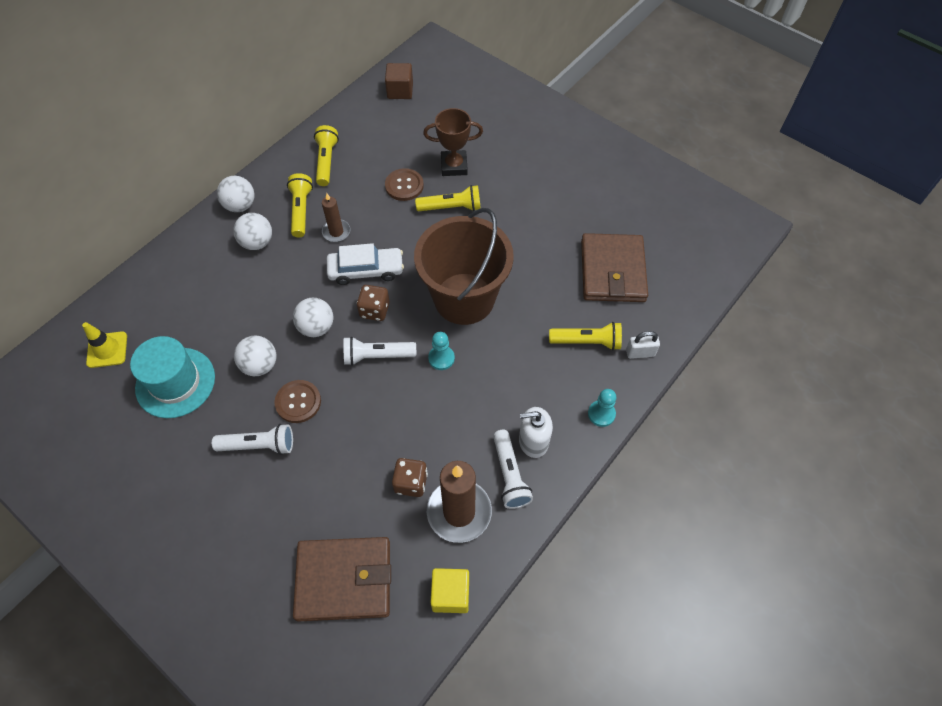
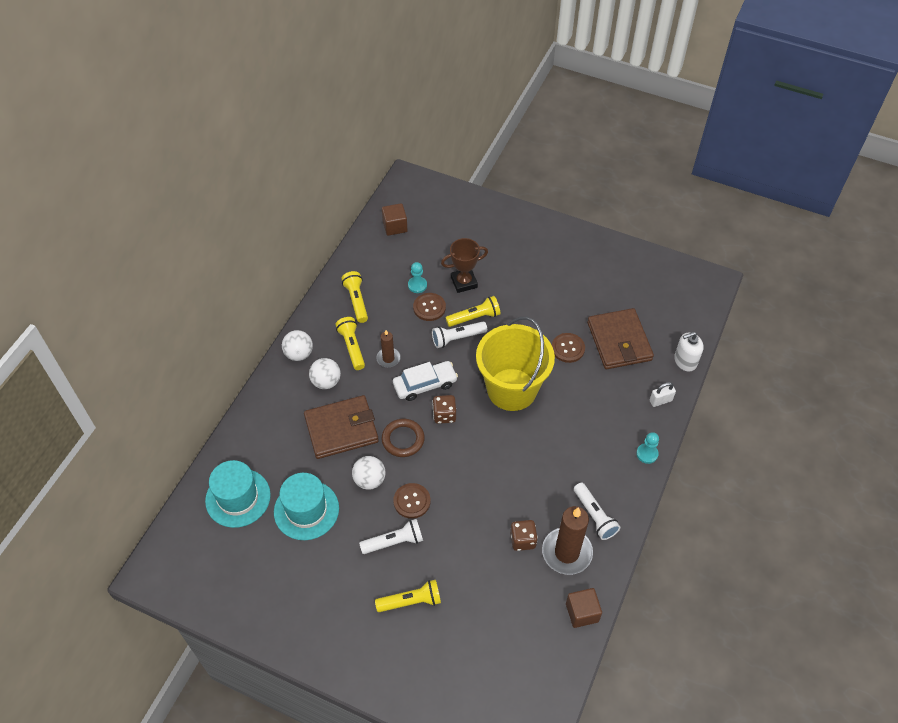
camera: 15 degrees left, 5 degrees down
(107, 350) = (238, 498): yellow traffic cone -> turquoise hat
(316, 327) = (403, 439): white ball -> brown ring
(344, 580) = (499, 623): brown wallet -> brown wallet (341, 429)
(377, 356) = (460, 451): white flashlight -> white flashlight (457, 338)
(441, 358) = (511, 440): turquoise pawn -> turquoise pawn (417, 285)
(450, 594) = (582, 612): yellow cube -> brown cube
(464, 298) = (512, 389): brown bucket -> yellow bucket
(533, 441) = (603, 486): white soap dispenser -> white soap dispenser (685, 361)
(548, 266) = (568, 348): none -> brown button
(587, 342) = (618, 401): yellow flashlight -> yellow flashlight (411, 601)

